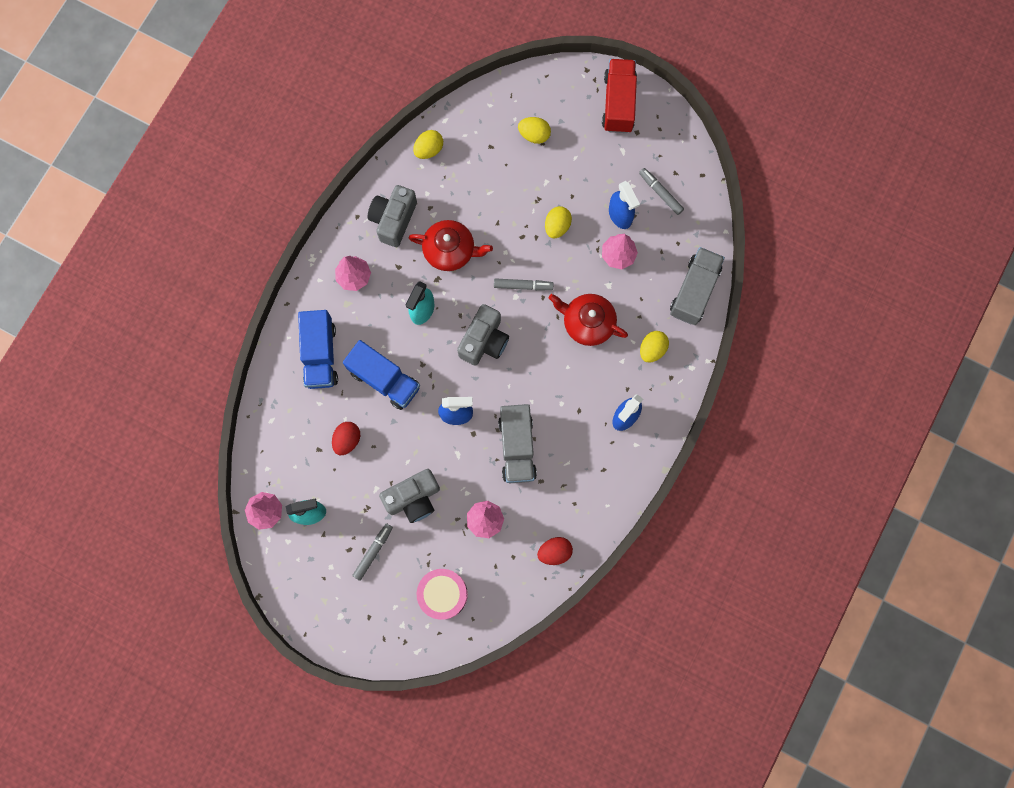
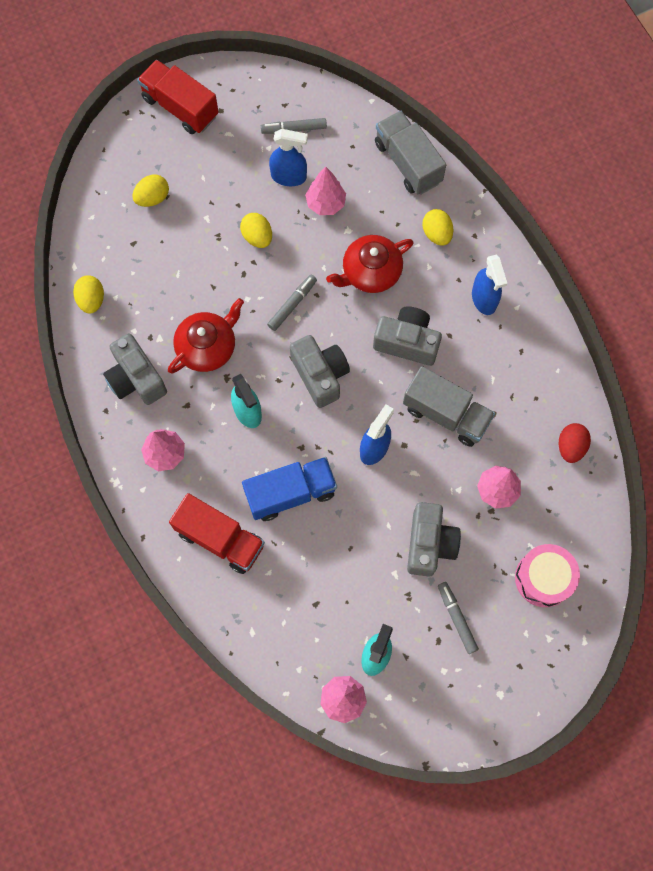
camera: 55 degrees left, 5 degrees down
(320, 355) = (220, 538): blue truck -> red truck
(347, 440) = (326, 569): red egg -> none
(552, 384) = (407, 342): none -> grey camera

